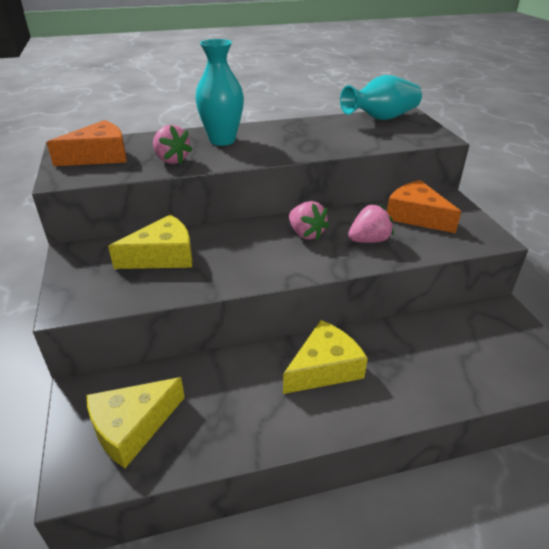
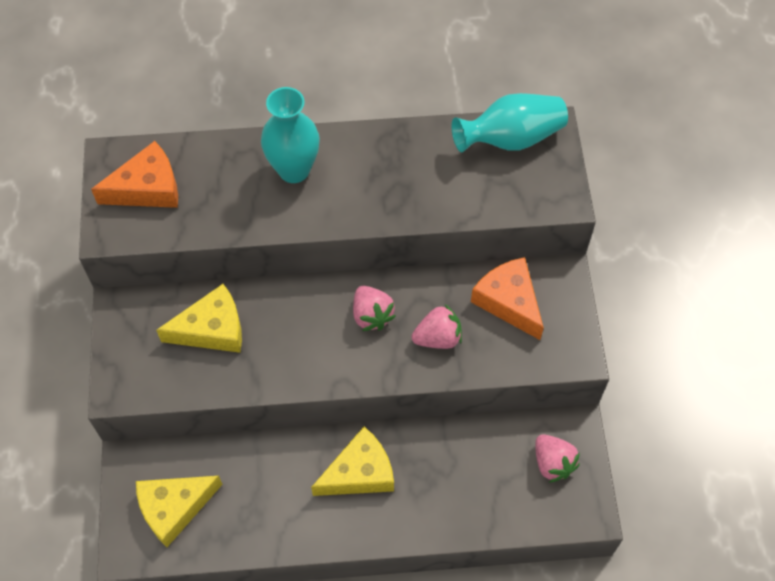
camera: 10 degrees right, 25 degrees up
(171, 160) = (229, 210): pink strawberry -> pink strawberry (552, 463)

